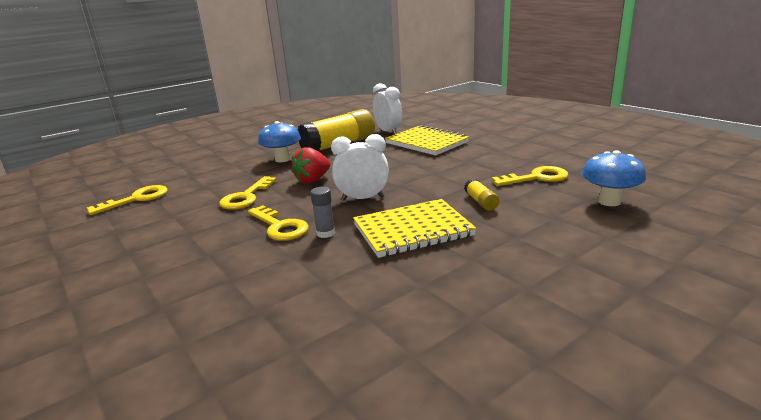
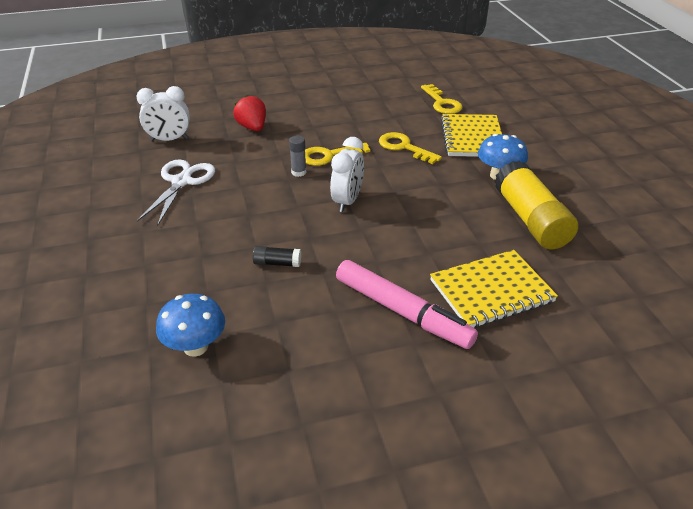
camera: 110 degrees right, 15 degrees up
(313, 180) = (418, 184): red strawberry -> red strawberry (252, 127)
(388, 132) = (570, 273): white clock -> white clock (169, 139)
(403, 304) = (181, 182): none -> white scissors
(412, 230) = (263, 210): yellow notebook -> yellow notebook (472, 138)
(475, 157) = (401, 311): none -> pink marker
(481, 202) = (277, 263): yellow glue stick -> black glue stick
(536, 178) = (296, 329): yellow key -> none

